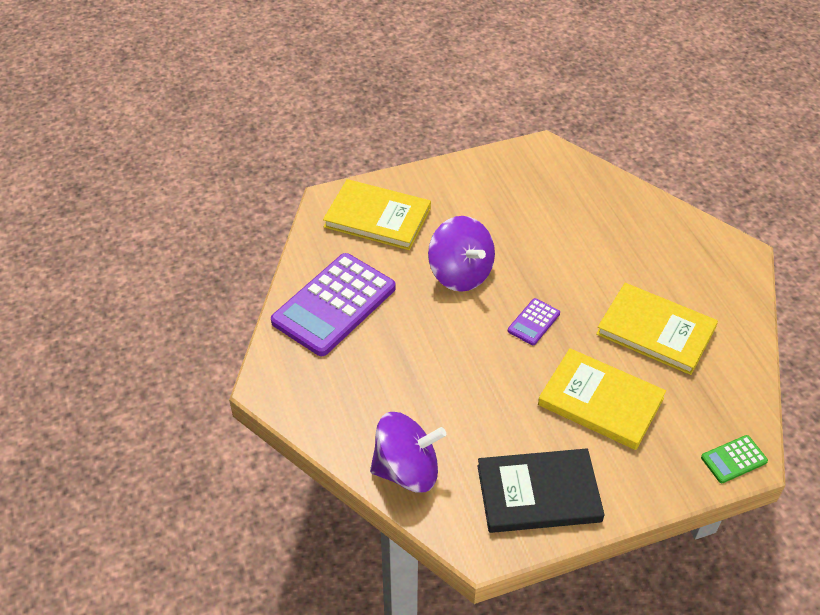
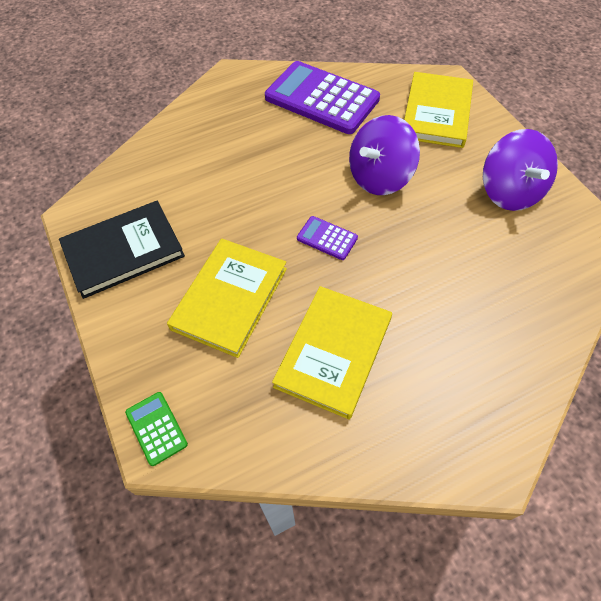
camera: 85 degrees right, 10 degrees up
(407, 470) = (151, 161): purple spinning top -> purple spinning top (509, 192)
(538, 493) = (123, 251): black book -> black book turned 75 degrees clockwise

